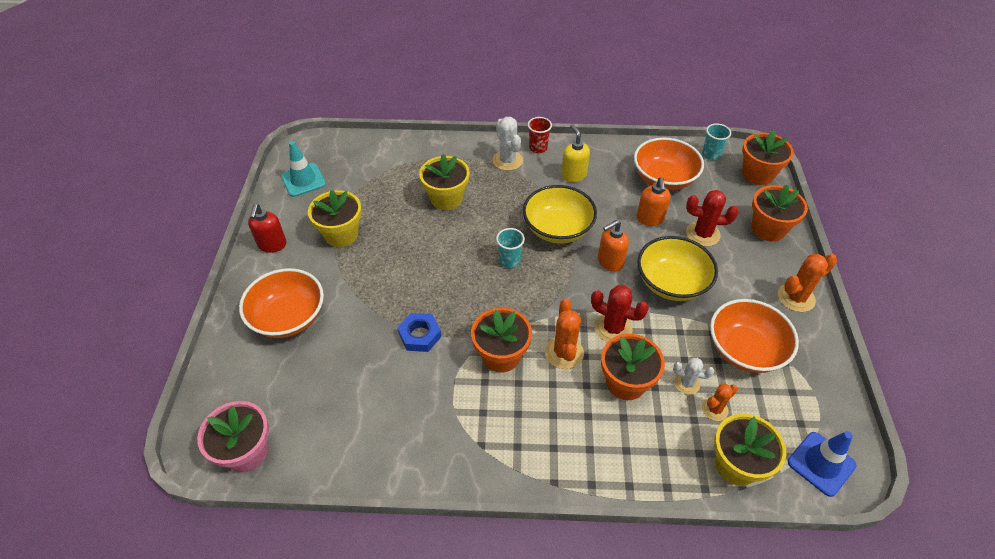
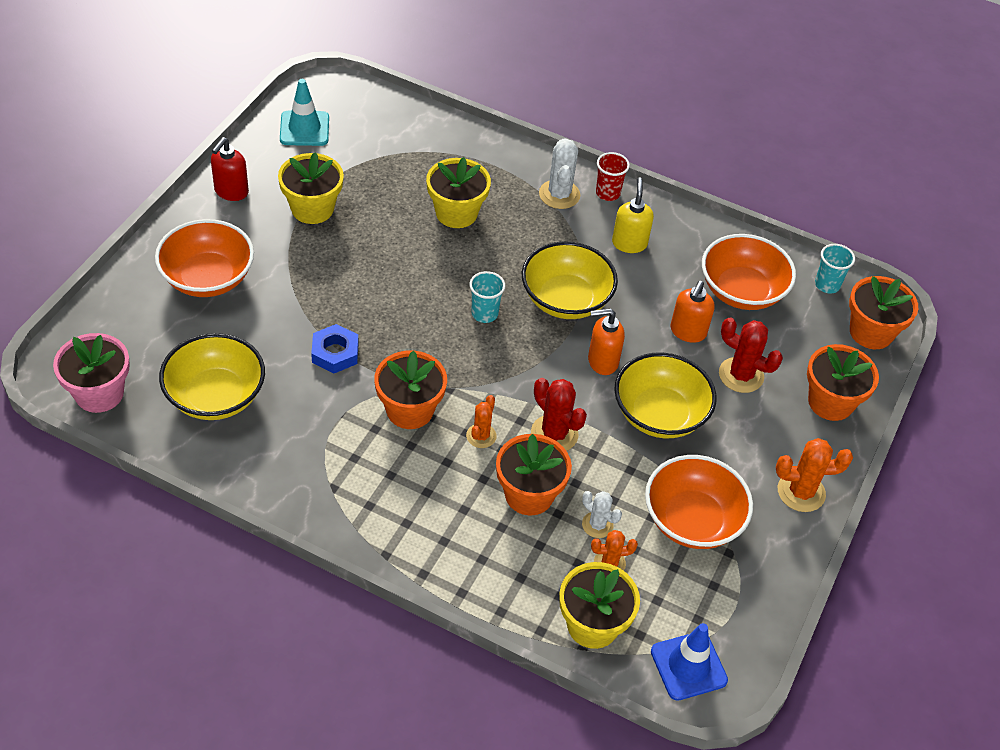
camera: 20 degrees right, 0 degrees up
(346, 411) = (215, 396): none -> yellow bowl
(564, 352) = (481, 436): orange cactus -> orange cactus, size x0.63

